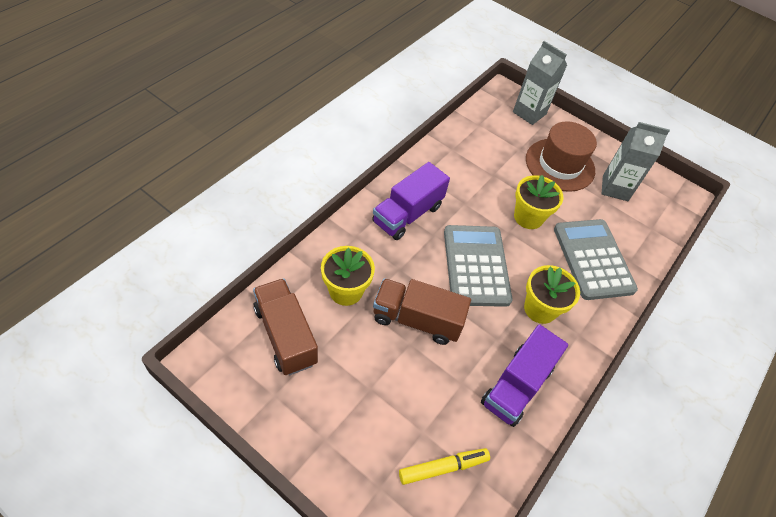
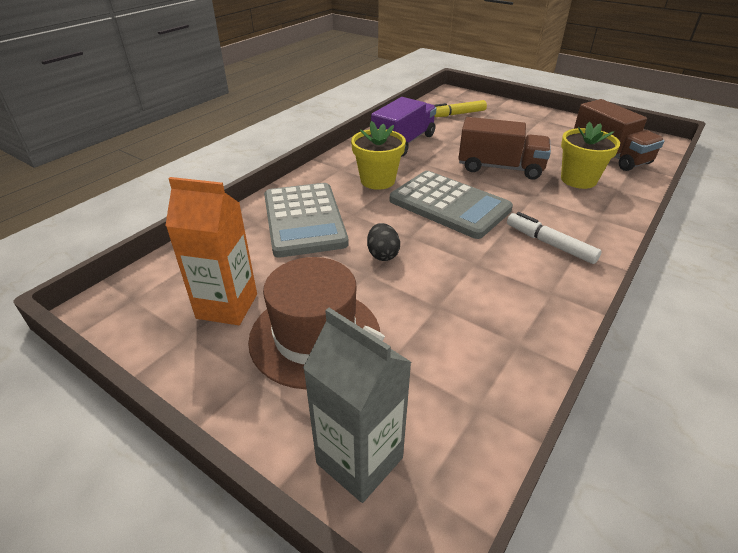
camera: 175 degrees left, 15 degrees down
(407, 214) = (549, 244): purple truck -> white marker
(476, 266) = (449, 205): grey calculator -> grey calculator turned 45 degrees counterclockwise
(528, 217) = (382, 254): yellow flower pot -> black egg
(615, 188) = (227, 306): grey carton -> orange carton

